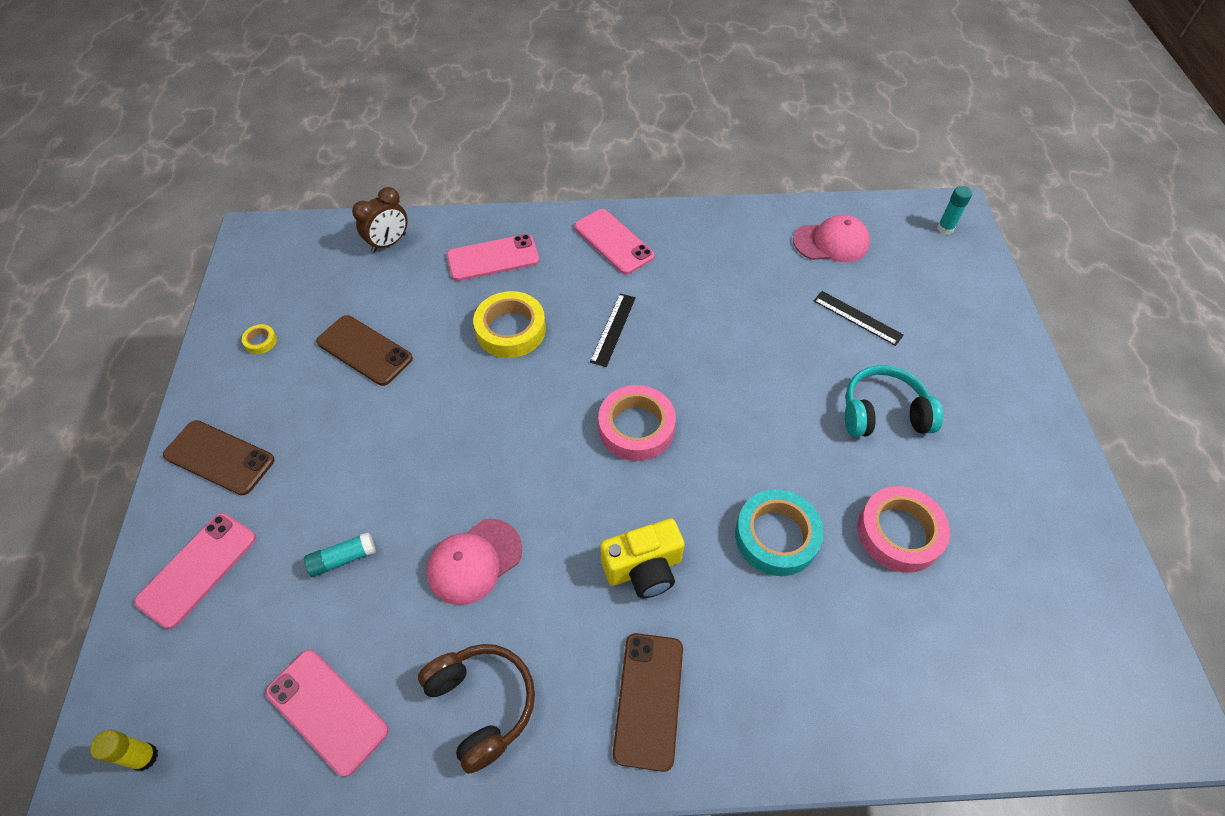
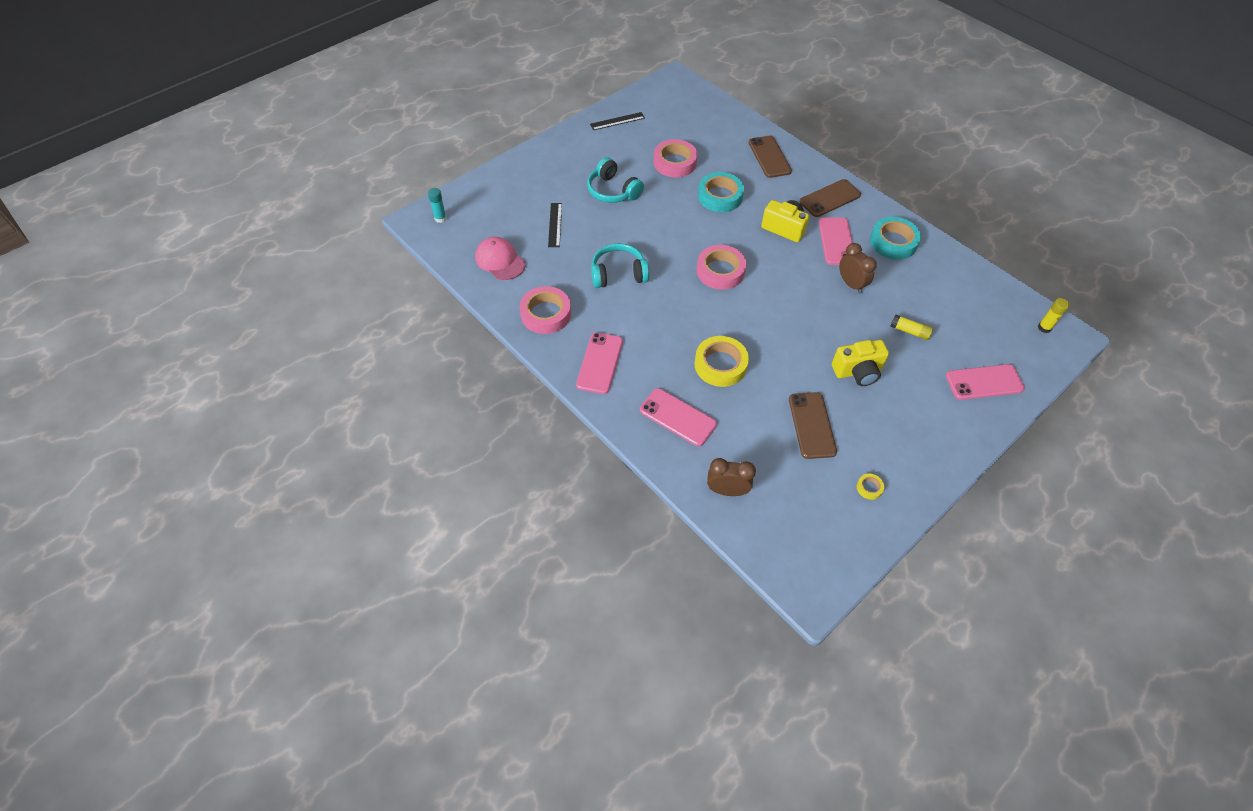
camera: 130 degrees left, 0 degrees up
(219, 457) = (941, 431): brown phone -> brown phone (769, 157)
(327, 711) = (957, 286): pink phone -> pink phone (836, 241)
(343, 558) = (909, 331): turquoise glue stick -> yellow glue stick
(365, 446) = (857, 372): none -> yellow camera
(474, 561) = (851, 284): pink cap -> brown clock
(482, 705) = (893, 242): brown headphones -> turquoise tape
(613, 329) = (669, 319): black ruler -> black ruler (617, 121)
(717, 238) = (546, 314): none -> pink tape
(722, 327) = (618, 274): none -> turquoise headphones

